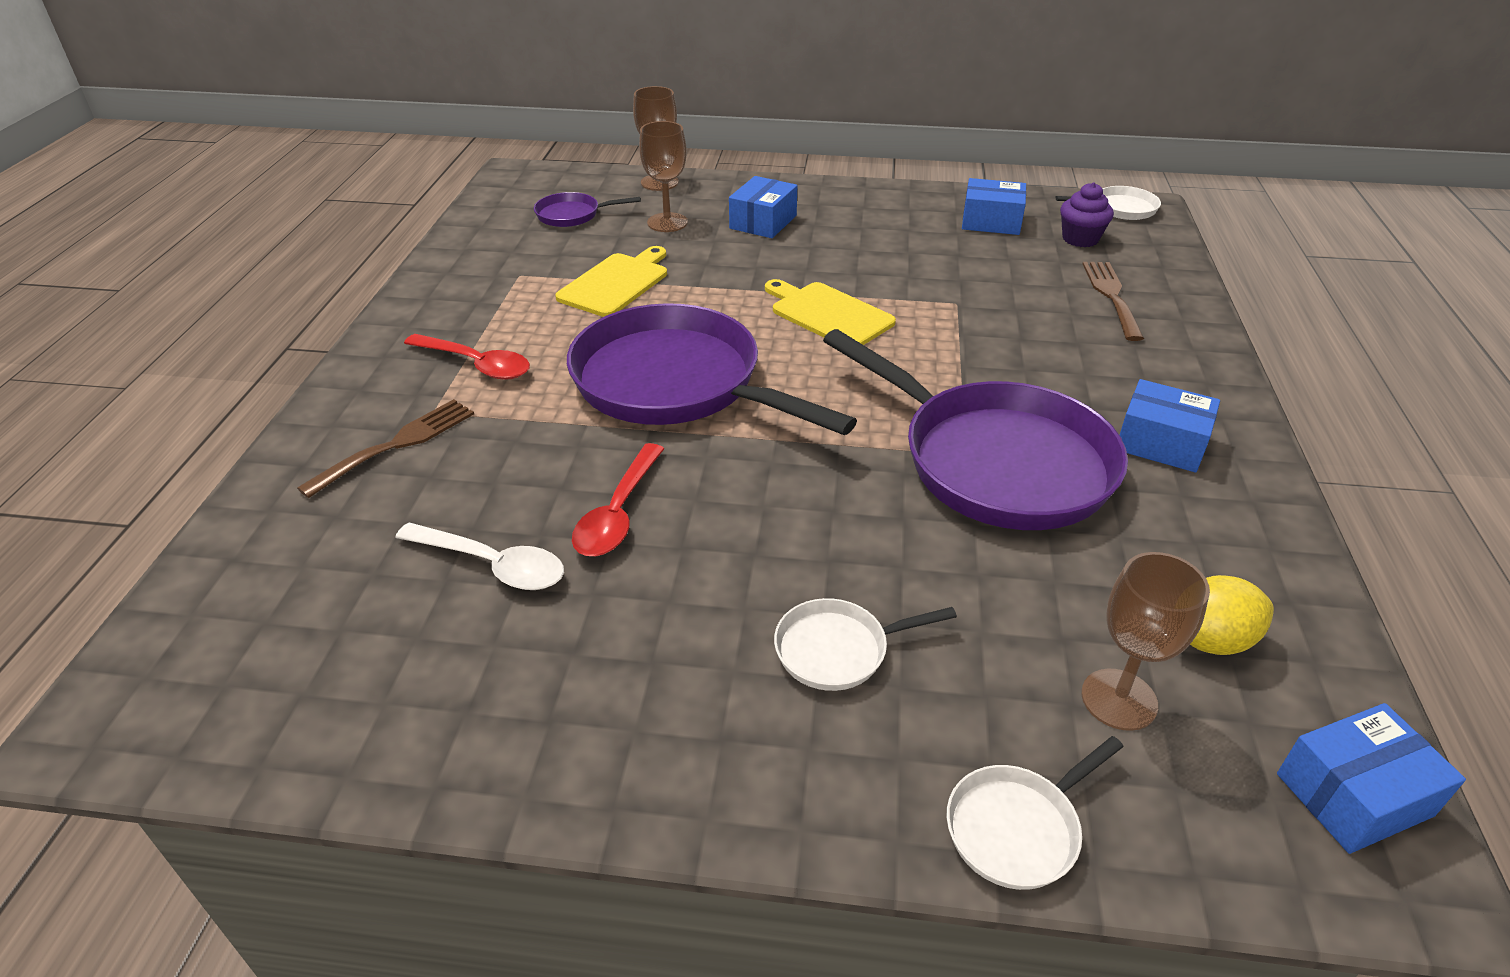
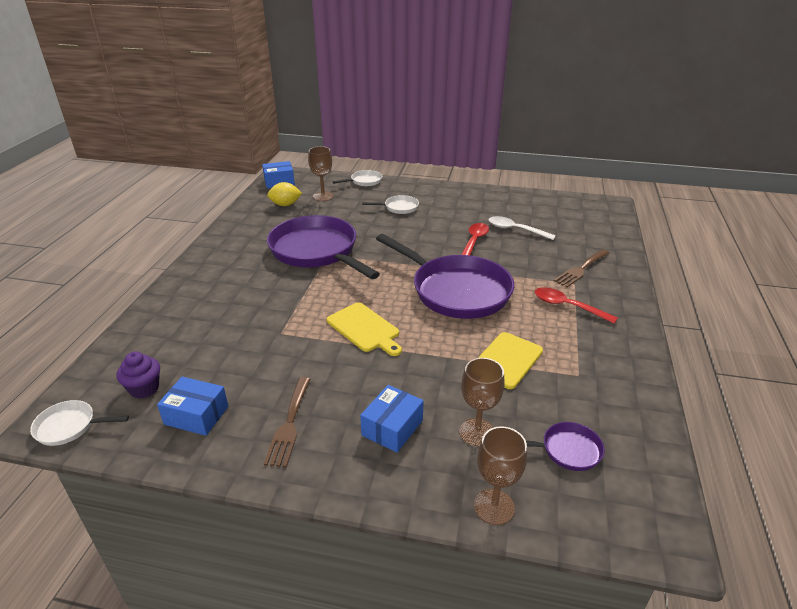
camera: 175 degrees left, 5 degrees down
(1111, 296) = (179, 332): brown fork -> brown fork (289, 424)
(1161, 443) = (240, 254): blue box -> none

